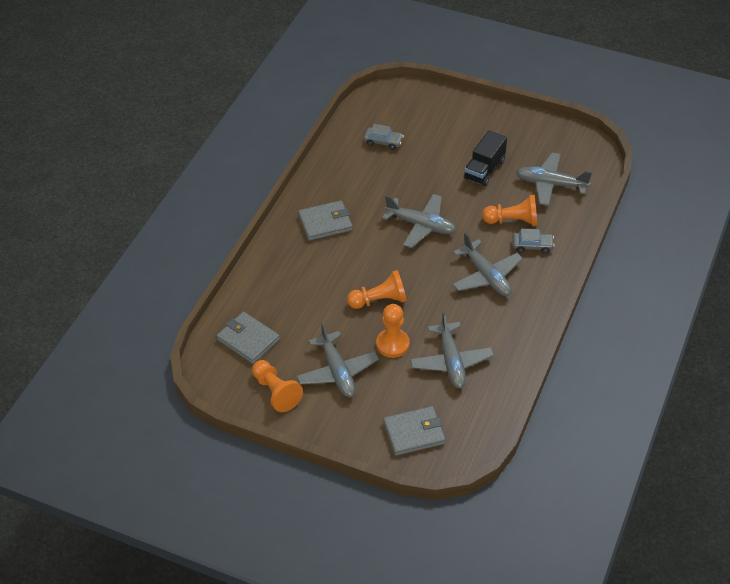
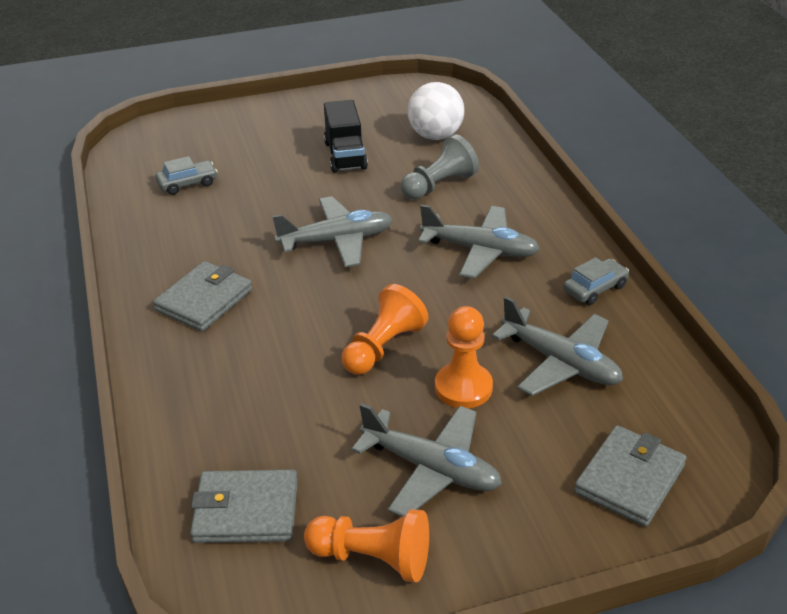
camera: 40 degrees left, 10 degrees down
(513, 221) = (439, 185): orange pawn -> grey pawn
(532, 246) = (491, 197): grey car -> grey car (595, 288)
(550, 184) = (435, 136): grey plane -> white ball

